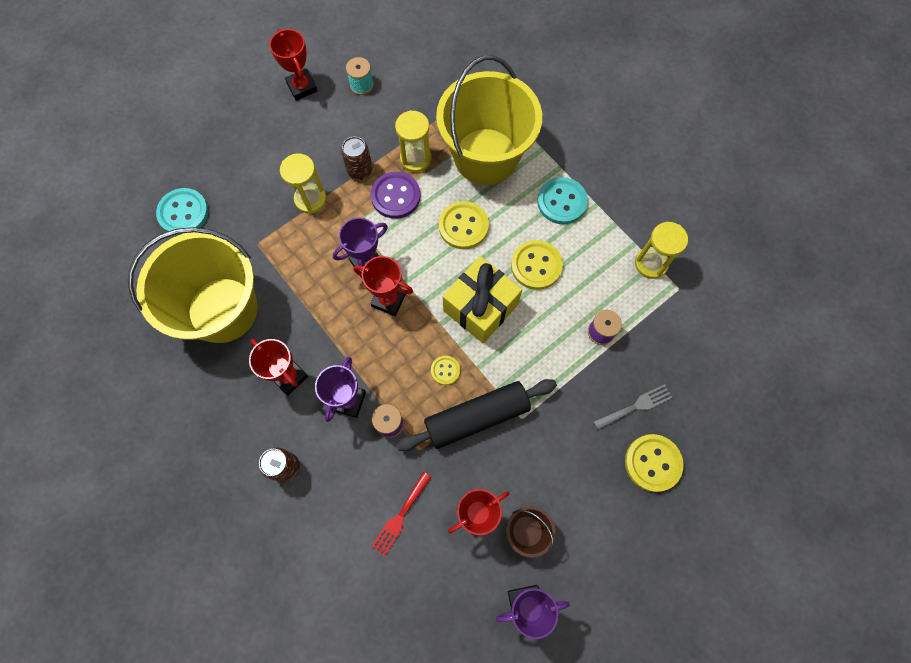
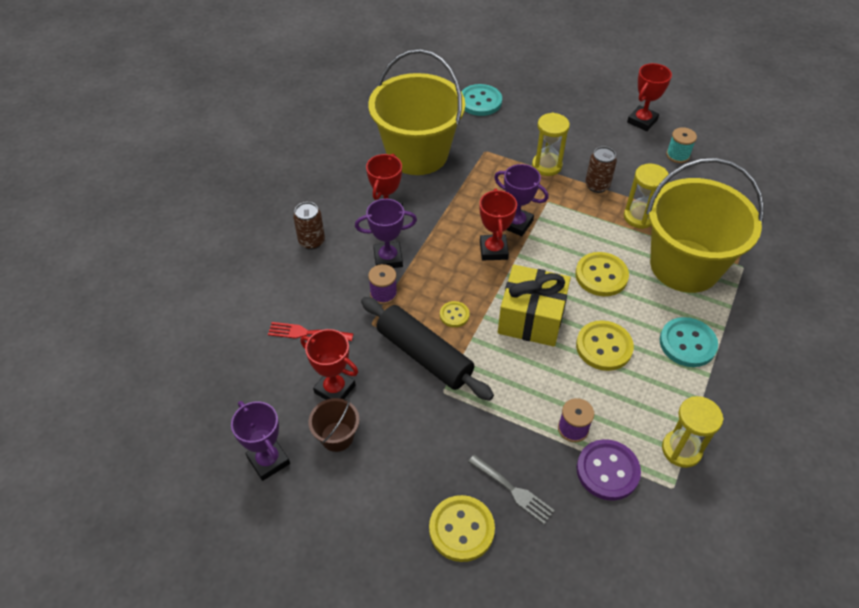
camera: 65 degrees right, 20 degrees down
(395, 196) = (592, 217): purple button -> purple button (607, 471)

